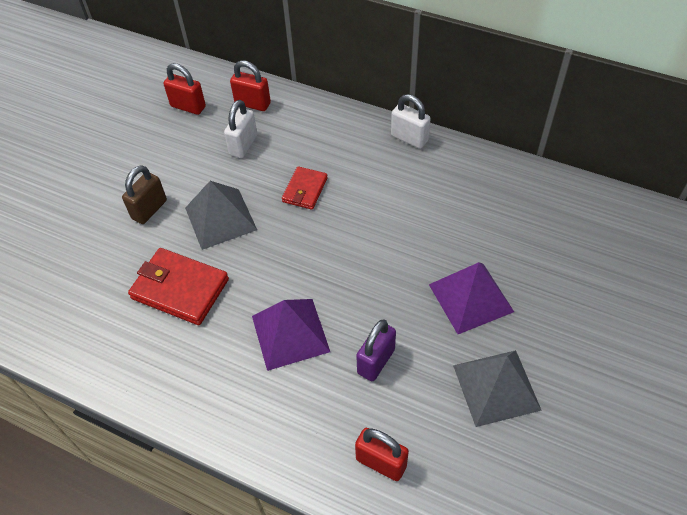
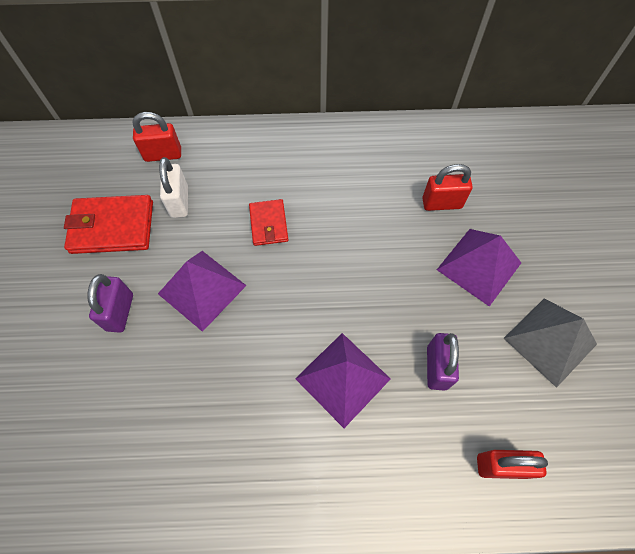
camera: 30 degrees left, 10 degrees up
(149, 209) = (120, 312): brown padlock -> purple padlock
(180, 289) = (205, 384): red wallet -> red wallet (112, 227)
(188, 106) = (96, 182): red padlock -> red padlock (442, 203)
(220, 218) = (202, 289): grey pyramid -> purple pyramid
(409, 138) = (334, 134): white padlock -> none

